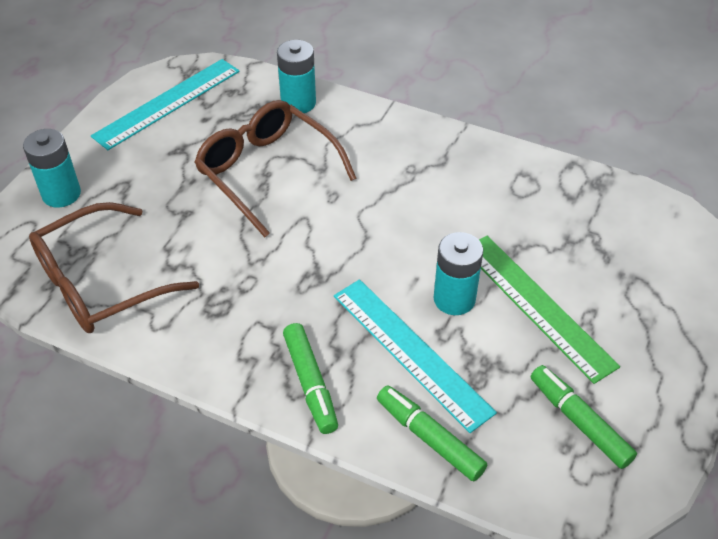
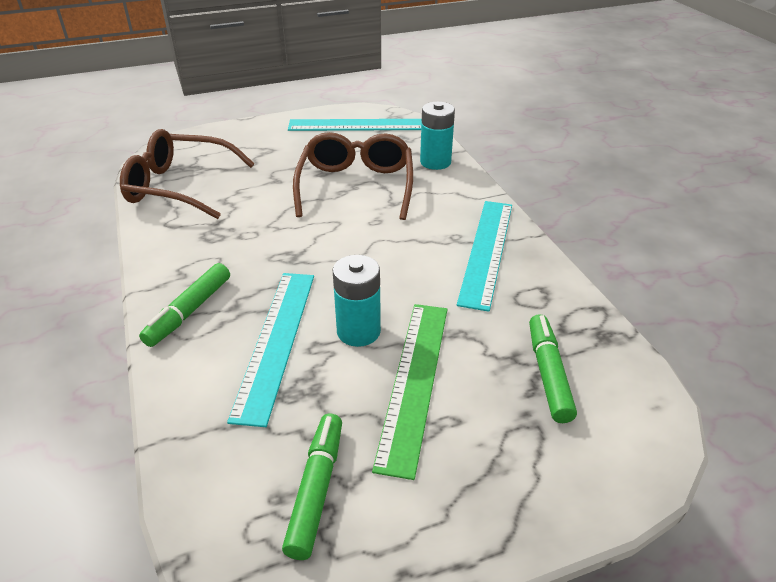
camera: 45 degrees right, 10 degrees down
(61, 194) = (232, 137): turquoise battery -> none
(429, 438) = (198, 403): green marker -> green marker (548, 373)
(449, 166) = (487, 251): none -> turquoise ruler

